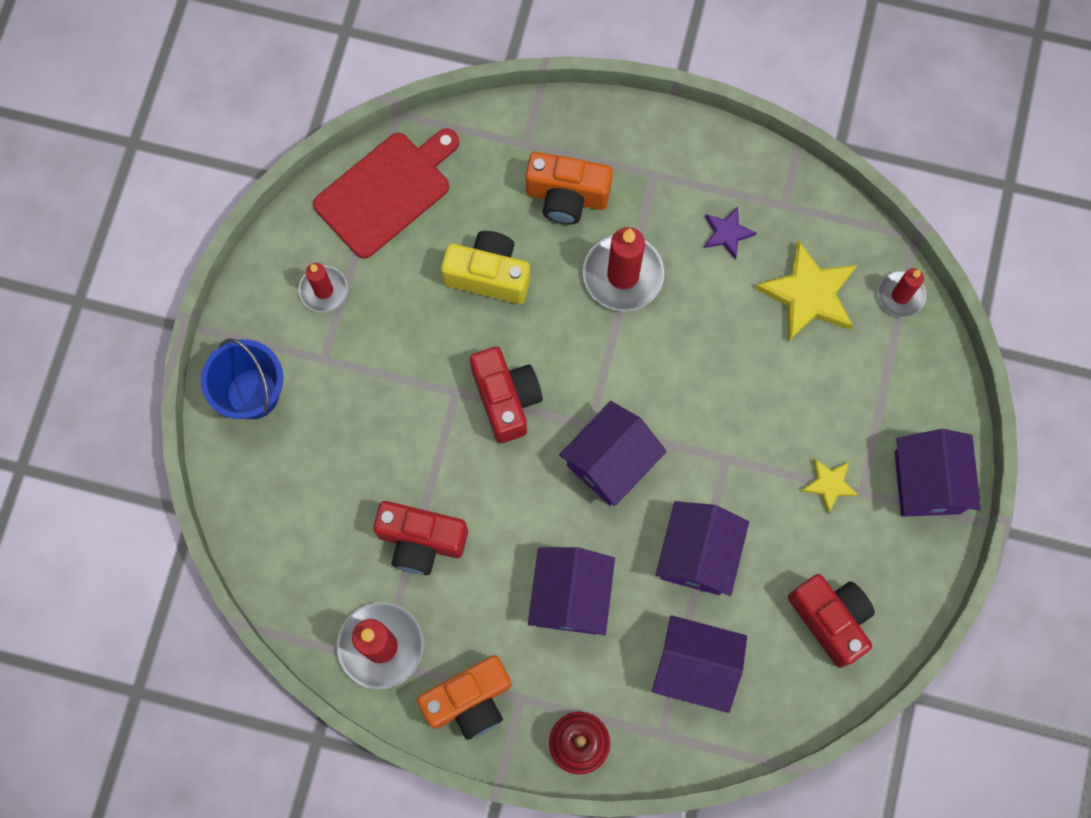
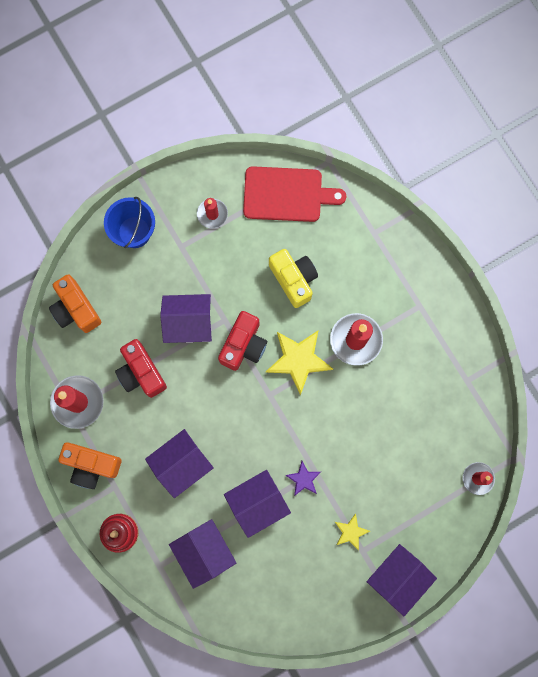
camera: 45 degrees right, 5 degrees up
(567, 197) = (367, 277): orange camera -> orange camera (76, 309)
(610, 462) = (261, 421): purple house -> purple house (189, 323)
(727, 233) = (425, 368): purple star -> purple star (303, 479)
(808, 294) = (434, 434): yellow star -> yellow star (298, 360)
(830, 619) = (287, 593): red camera -> none

